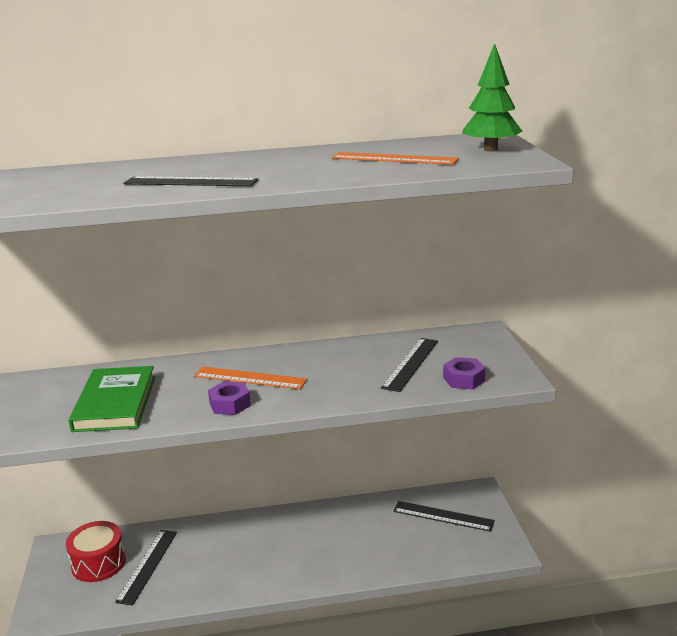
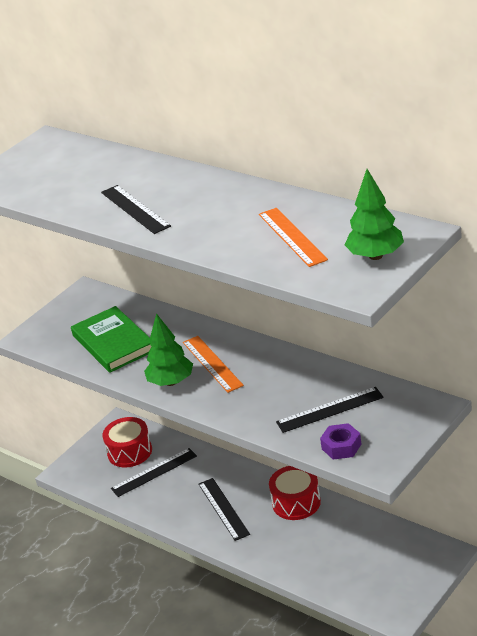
camera: 50 degrees right, 10 degrees up
(115, 403) = (113, 343): green book -> green book turned 75 degrees counterclockwise
(230, 404) = (171, 382): purple nut -> green tree
(317, 519) = (296, 503): none -> red drum
(443, 516) = (388, 557): black ruler -> black ruler (223, 509)

